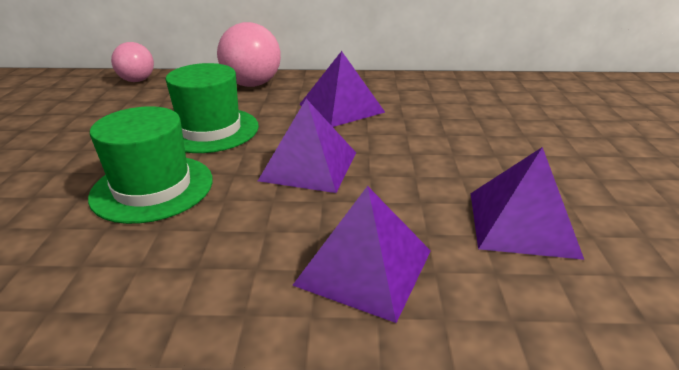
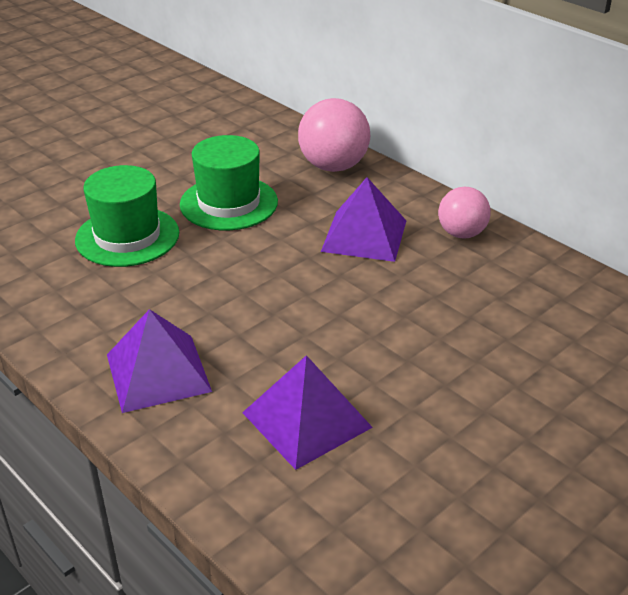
camera: 45 degrees right, 5 degrees up
(137, 80) = (250, 116): pink ball -> pink ball (461, 233)
(309, 166) = (244, 278): purple pyramid -> none

